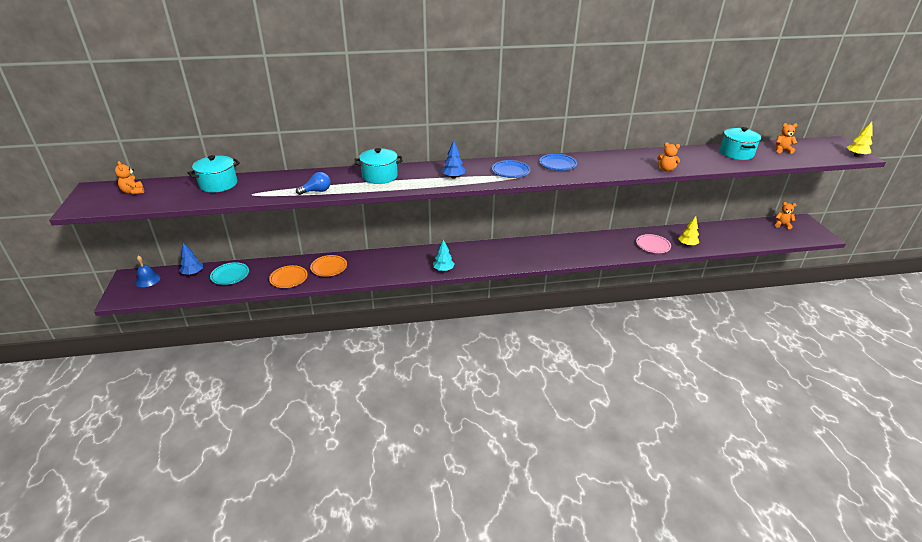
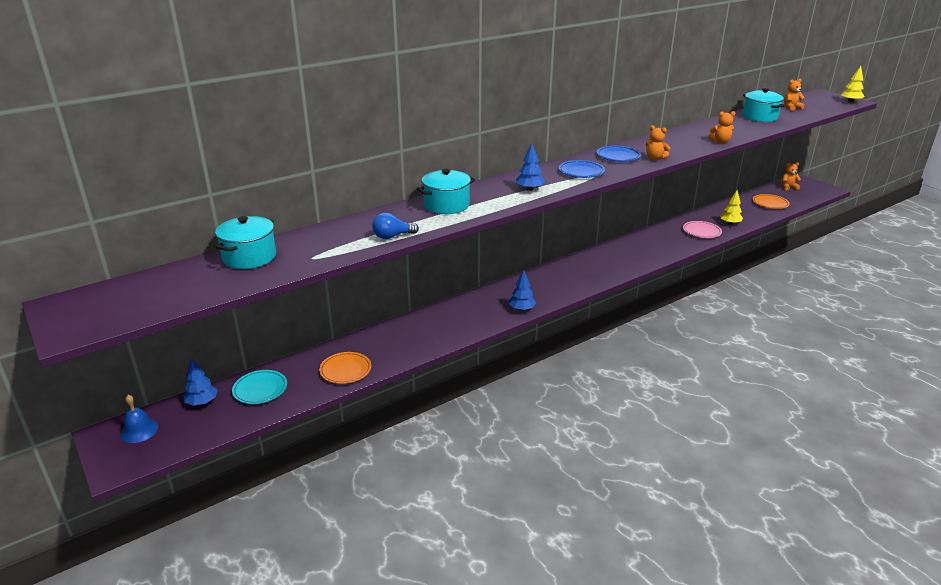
camera: 25 degrees left, 5 degrees down
(133, 192) = (132, 293): orange teddy bear -> orange teddy bear (655, 158)
(317, 191) = (392, 236): blue light bulb -> blue light bulb turned 150 degrees counterclockwise
(329, 267) = (384, 344): orange plate -> orange plate (770, 204)
(443, 269) = (522, 309): turquoise tree -> blue tree

